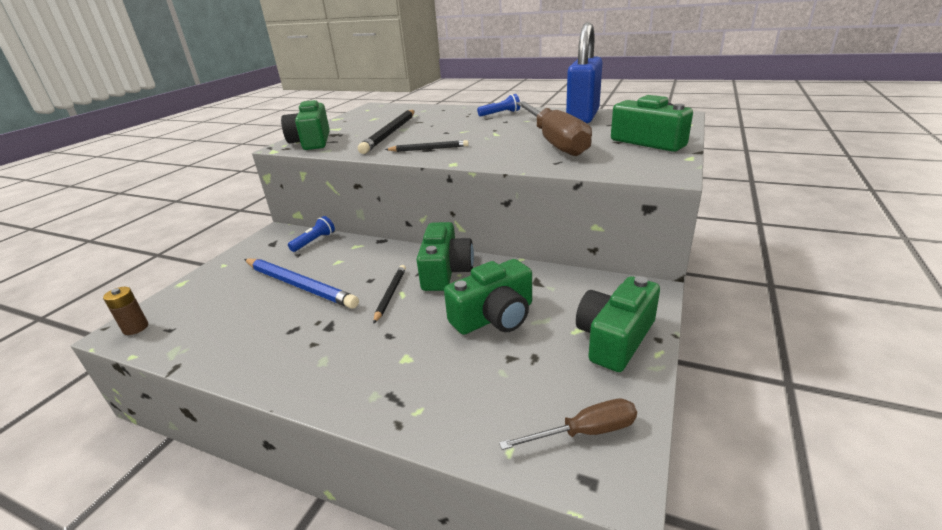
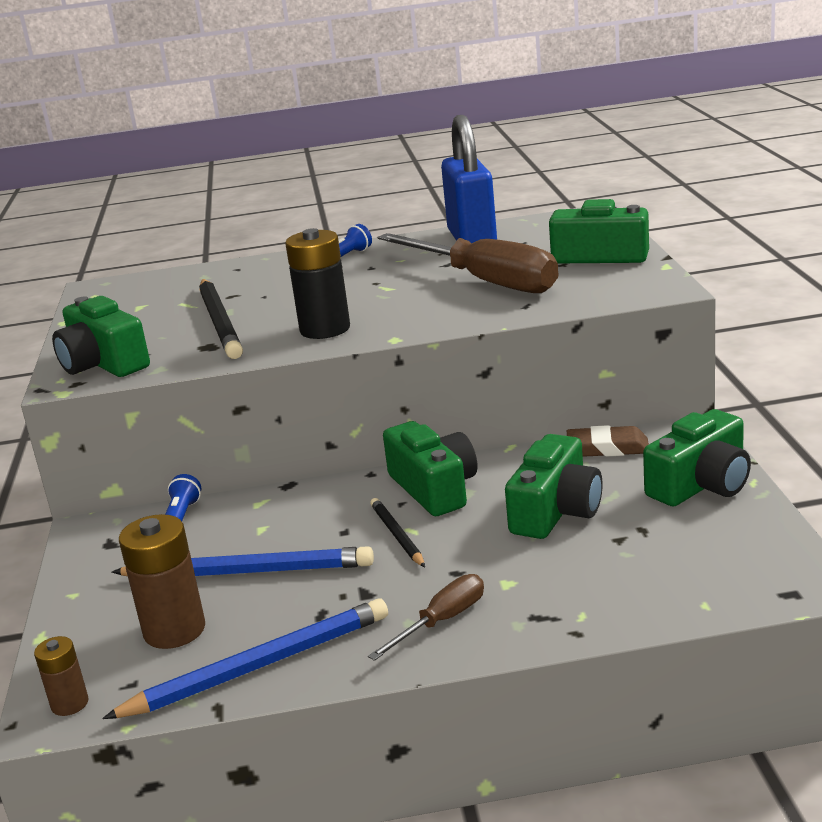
camera: 30 degrees left, 5 degrees down
(224, 349) = (259, 666): none -> blue pencil
(226, 306) = (174, 630): none -> brown battery
(429, 149) = (325, 329): black pencil -> black battery
(578, 283) = (607, 448): none -> brown eraser
(585, 432) = (753, 564): brown screwdriver -> brown screwdriver (442, 621)
(615, 338) = (701, 484): green camera -> green camera turned 135 degrees counterclockwise

